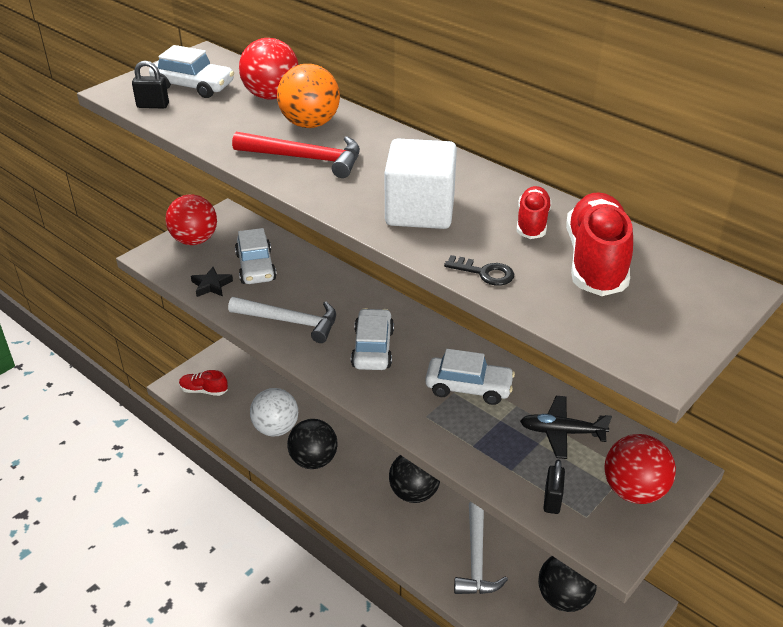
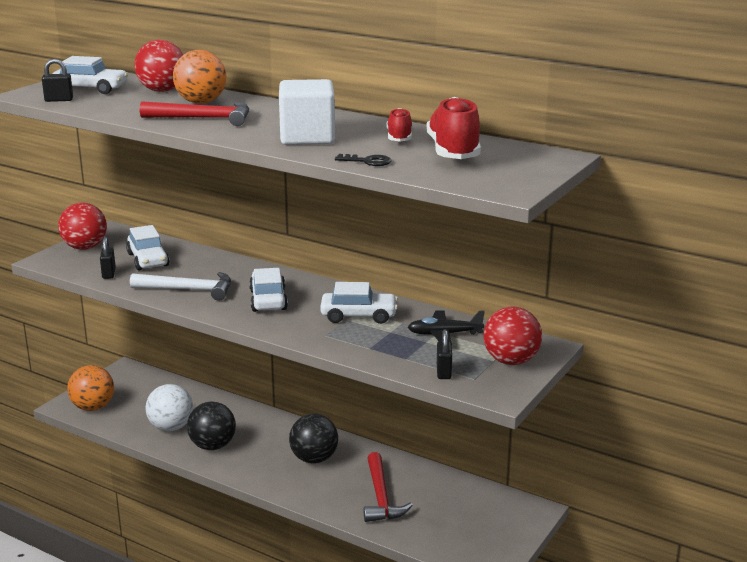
camera: 10 degrees left, 15 degrees down
(204, 390) = (93, 407): red shoe -> orange ball
(211, 285) = (109, 274): black star -> black padlock
(476, 558) = (381, 497): white hammer -> red hammer
(564, 598) = (466, 514): black ball -> none

